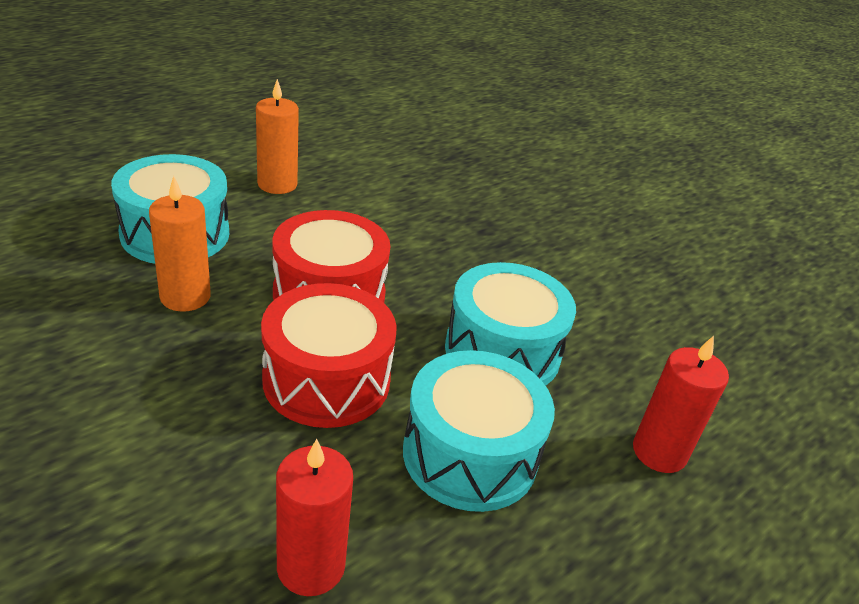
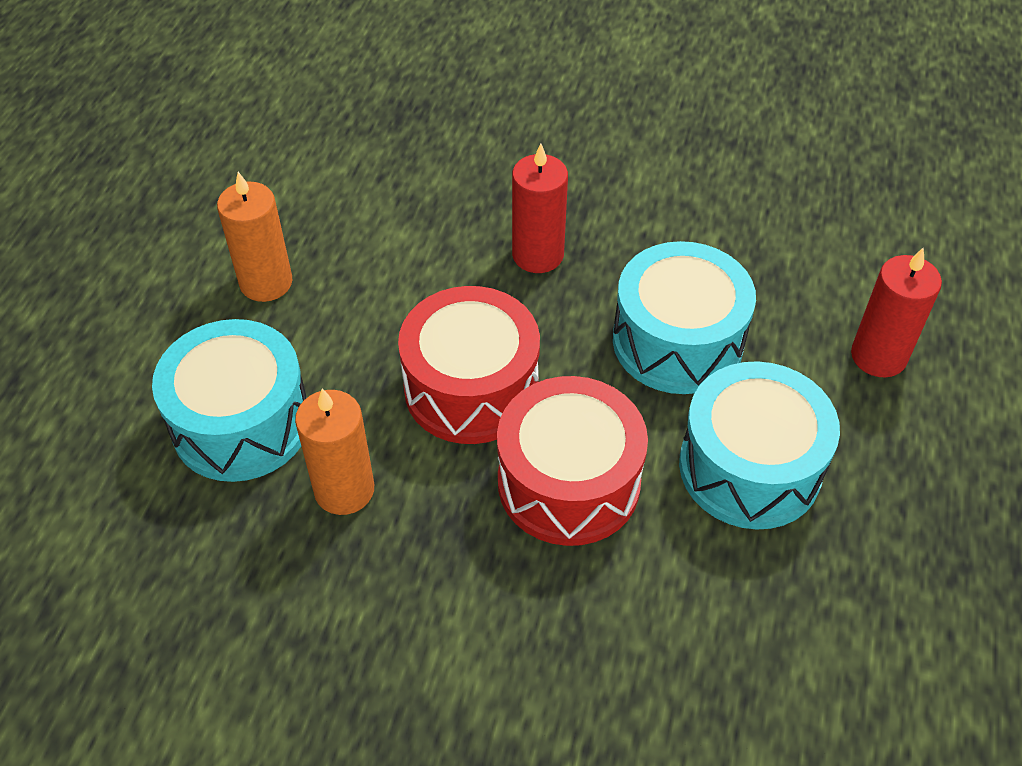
camera: 30 degrees left, 15 degrees up
(311, 566) = (735, 657): red candle -> red candle (538, 255)

